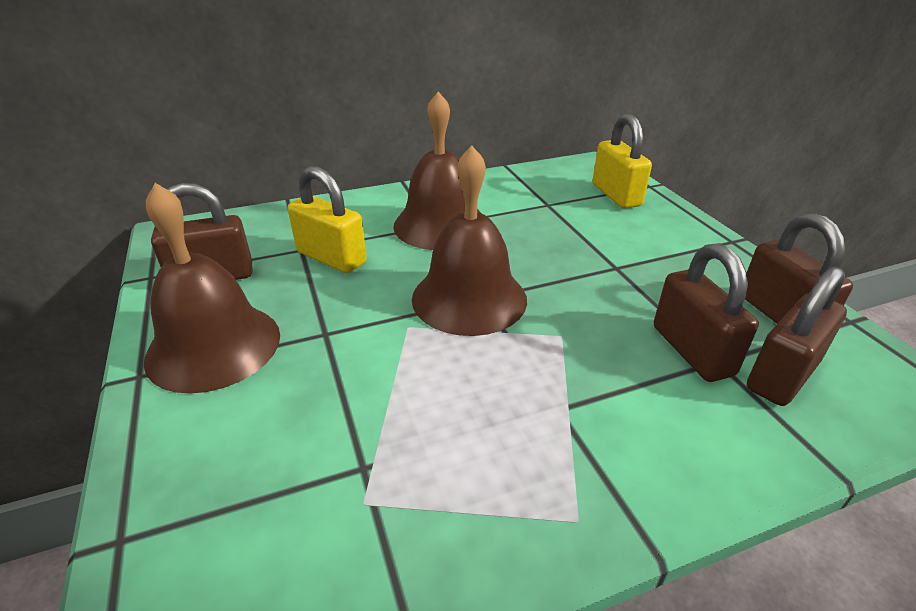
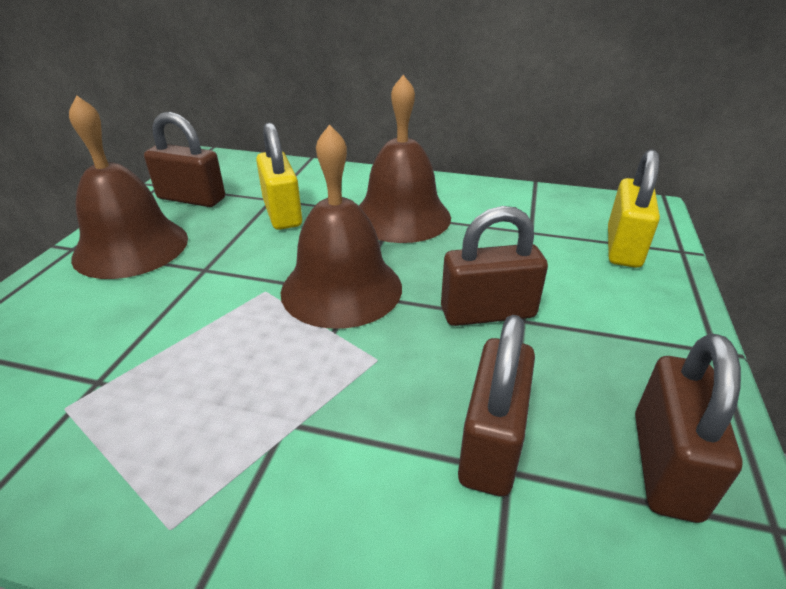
camera: 35 degrees right, 0 degrees up
(782, 375) = (569, 533): brown padlock -> brown padlock (488, 313)

